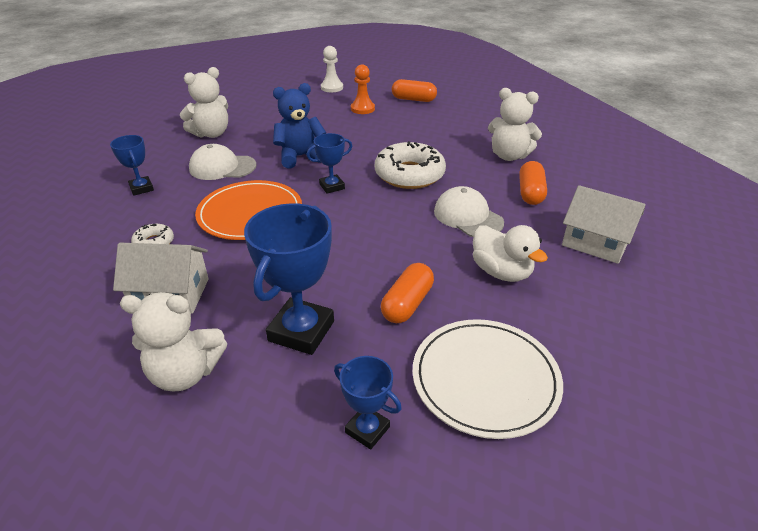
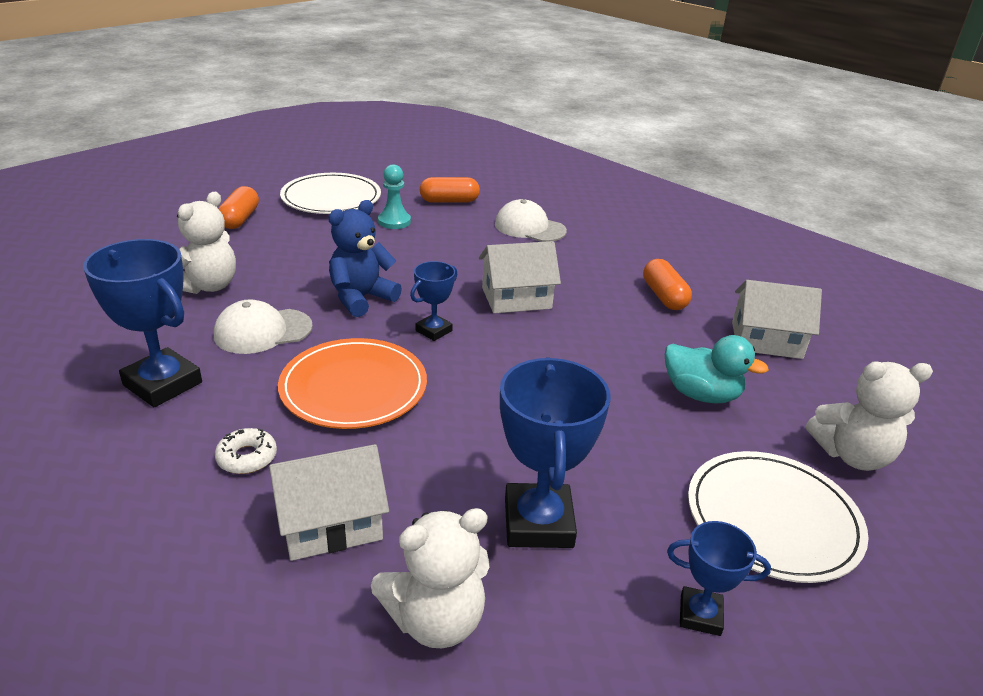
camera: 25 degrees left, 5 degrees down
(141, 188) = (162, 384): blue trophy -> blue trophy, size x1.81
(332, 88) = (331, 198): white pawn -> white plate
(362, 109) = (394, 221): orange pawn -> turquoise pawn
(407, 304) = (632, 456): orange capsule -> orange capsule (240, 219)
(409, 174) = (516, 298): white donut -> white house
(468, 217) = (620, 337): white cap -> white cap (529, 227)
(501, 272) = (701, 394): white duck -> turquoise duck
(509, 156) = (610, 256): white teddy bear -> white teddy bear (852, 455)

